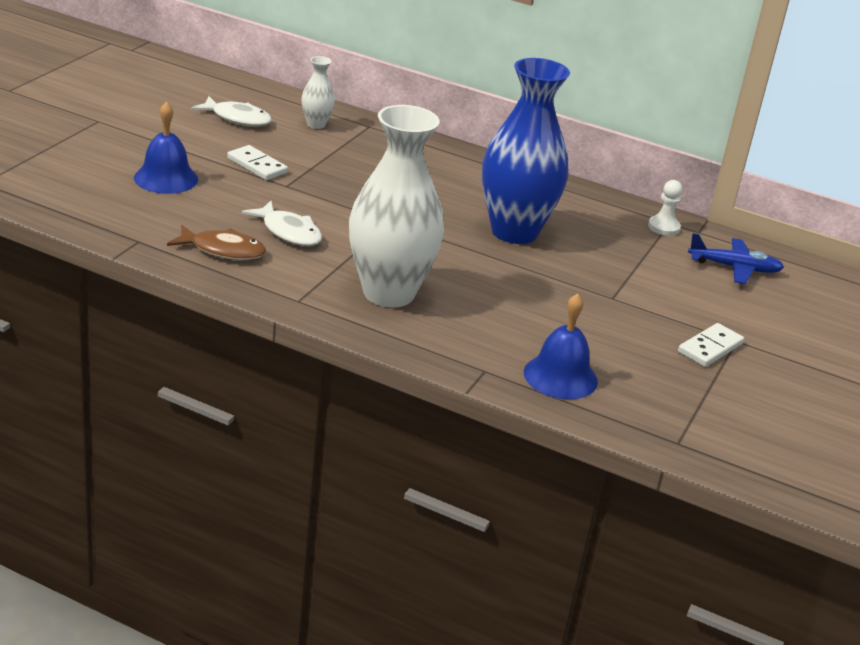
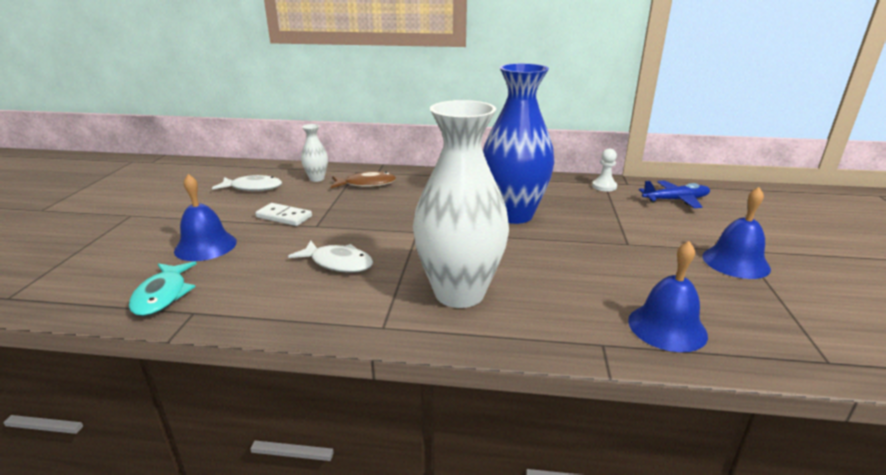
camera: 15 degrees left, 5 degrees down
(115, 218) = (163, 295): none -> turquoise fish
(223, 250) = (284, 297): brown fish -> brown fish (366, 184)
(710, 348) = (735, 262): white domino -> blue bell

